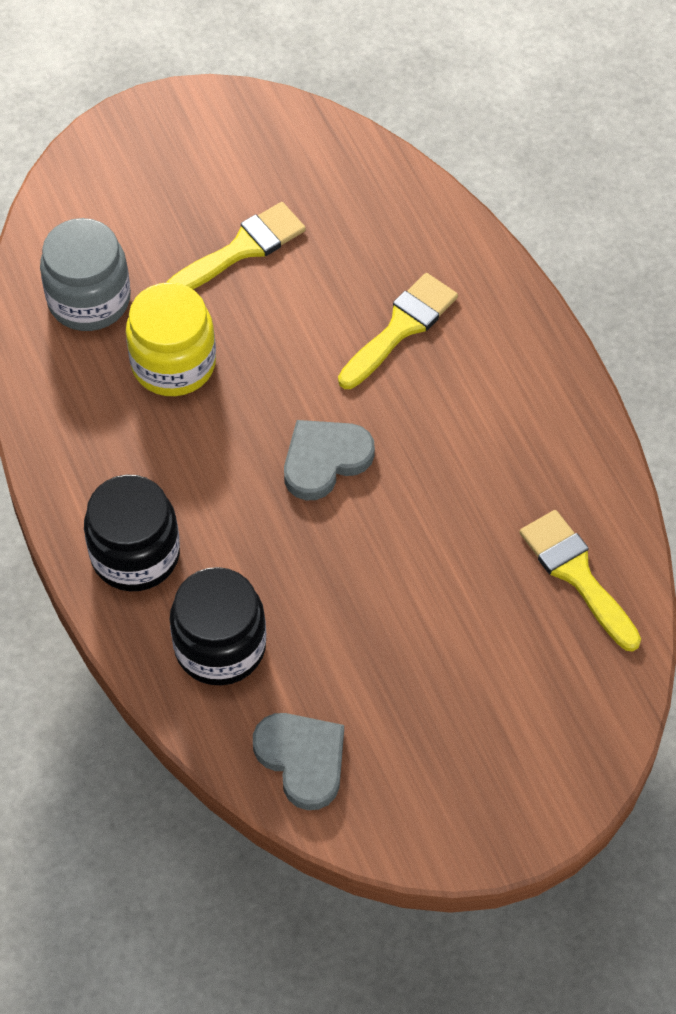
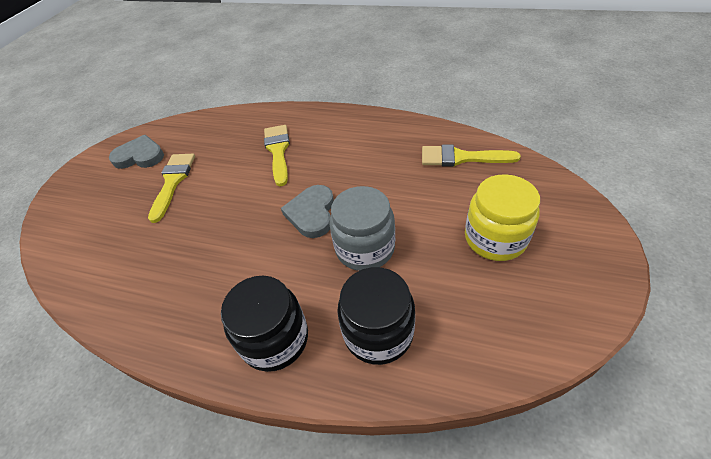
camera: 45 degrees left, 10 degrees down
(89, 300) = (111, 258): grey jar -> grey jar (365, 248)
(173, 364) = (190, 244): yellow jar -> yellow jar (495, 238)
(302, 760) = (494, 336): grey heart -> grey heart (140, 156)

